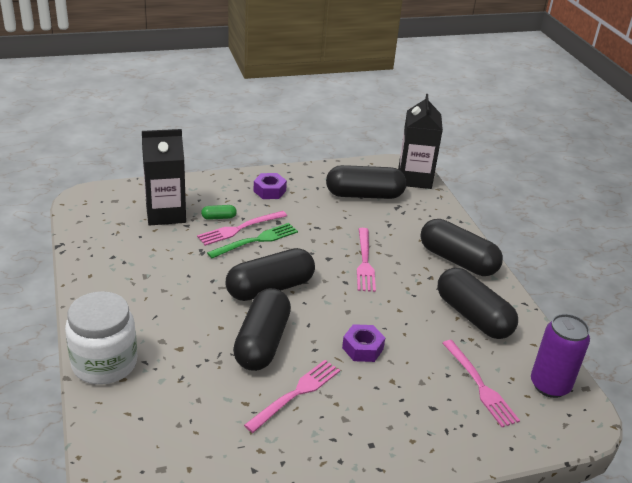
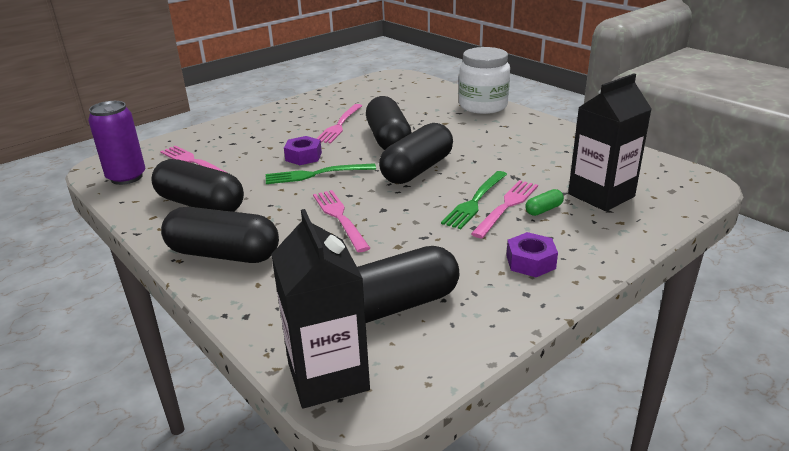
camera: 160 degrees right, 5 degrees down
(362, 317) = (315, 174): none -> green fork

